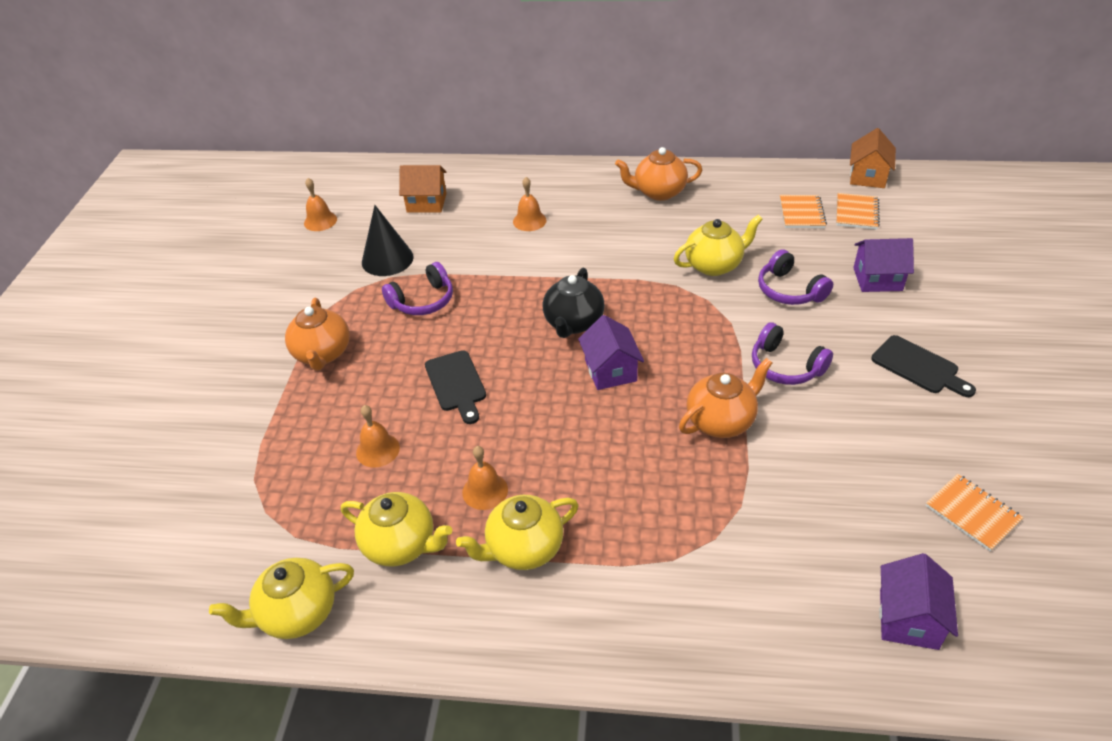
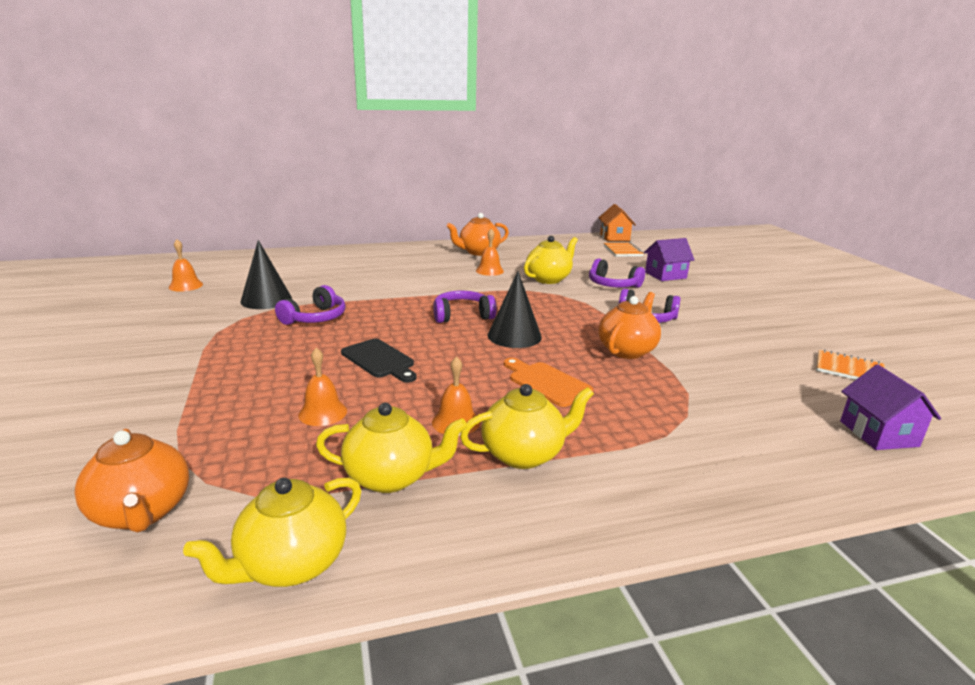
camera: 25 degrees left, 20 degrees down
(322, 354) = (226, 359): orange teapot -> orange teapot (142, 512)
(426, 203) = (287, 269): orange house -> none
(523, 548) = (524, 454): yellow teapot -> yellow teapot turned 150 degrees counterclockwise
(529, 221) = (385, 271): orange bell -> orange bell (489, 271)
(573, 323) = (462, 316): black teapot -> purple headphones
(601, 455) = (547, 383): none -> orange cutting board
(610, 370) = (514, 336): purple house -> black cone
(802, 213) = (587, 253): orange notebook -> none
(918, 367) = (733, 308): black cutting board -> none

